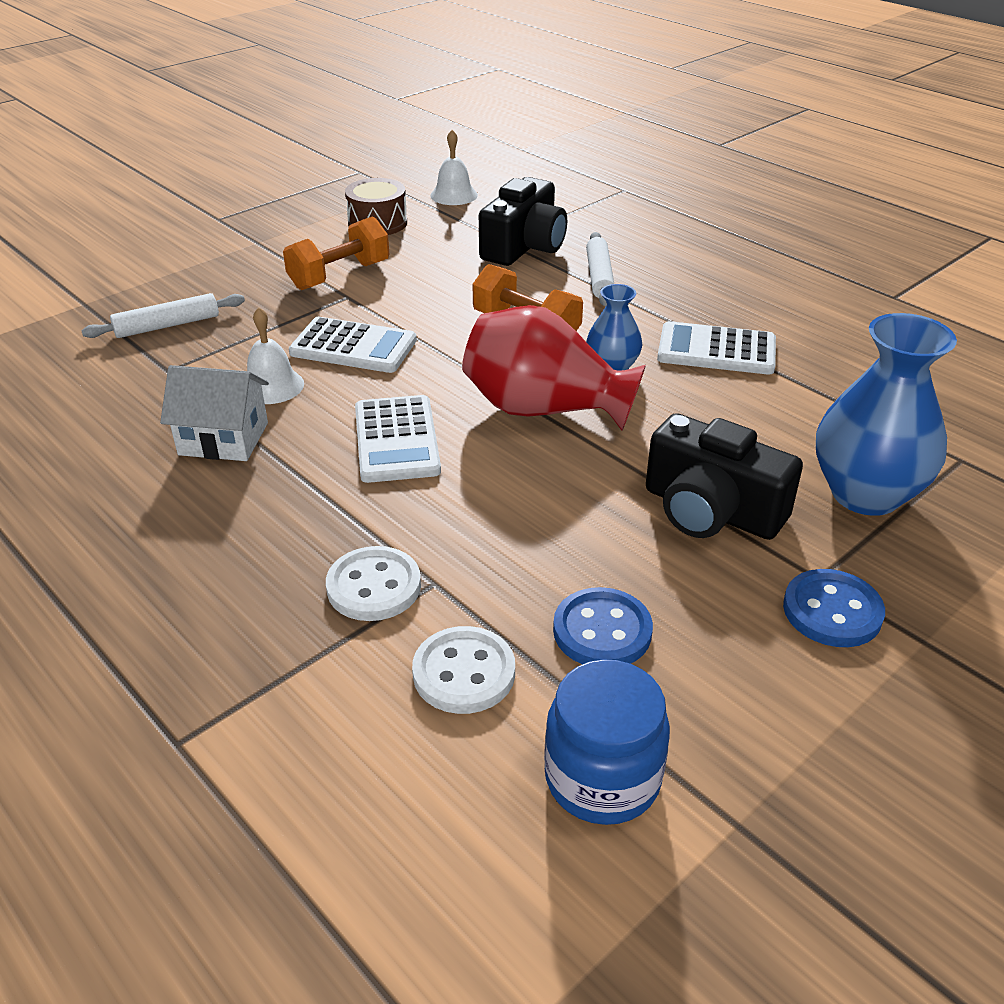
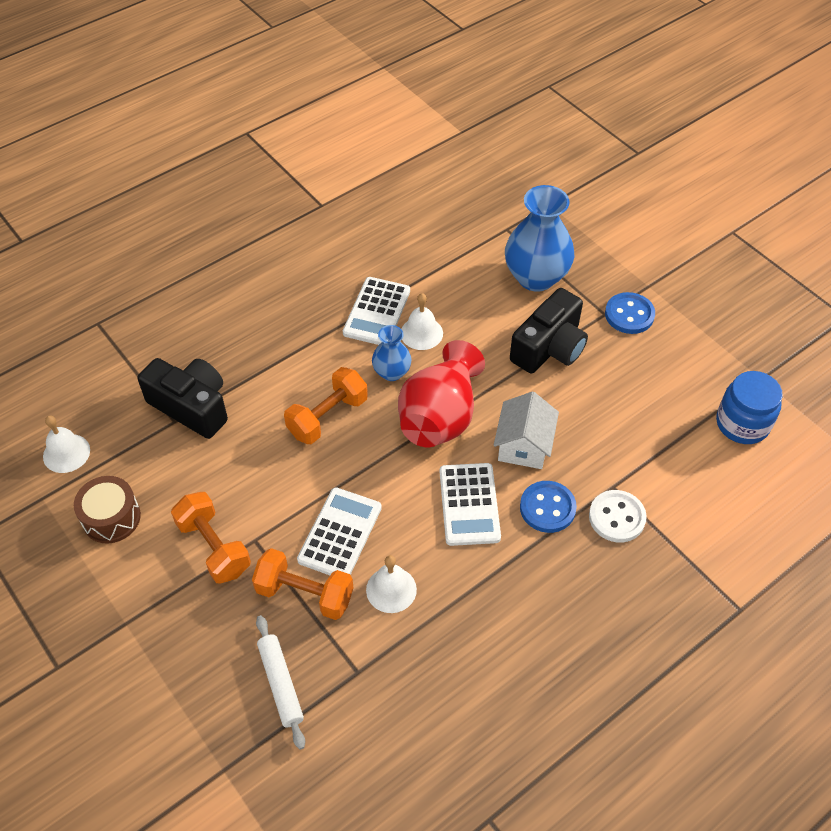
camera: 85 degrees left, 15 degrees up
(223, 439) = (460, 617): white house -> white house (523, 445)
(274, 331) = (305, 594): none -> orange dumbbell
(397, 440) = (469, 504): white calculator -> white calculator turned 90 degrees clockwise
(464, 673) = (681, 475): white button -> none
(599, 277) = (257, 362): white rolling pin -> none
(602, 631) = (648, 411): blue button -> blue button (547, 508)
(692, 387) = (421, 333): none -> white bell

